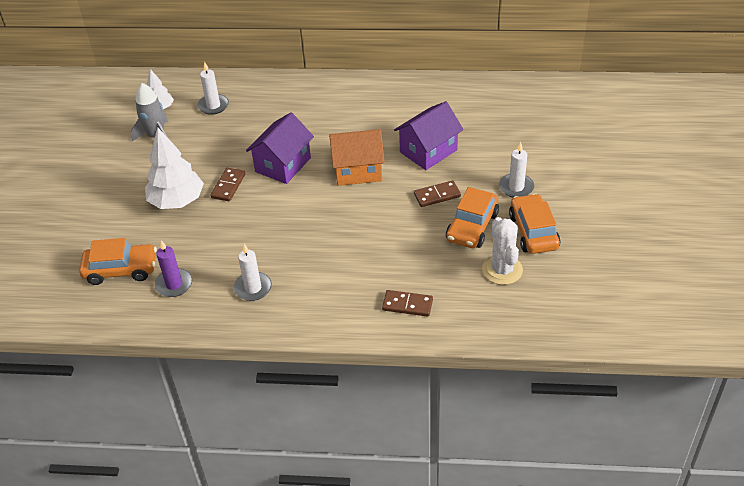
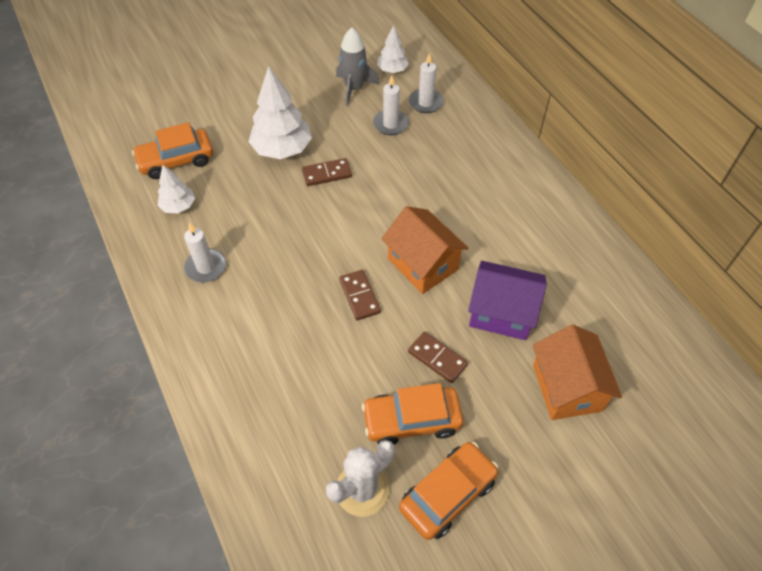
camera: 55 degrees right, 10 degrees up
(121, 270) = (176, 160): orange car -> orange car turned 105 degrees clockwise
(174, 284) = (178, 206): purple candle -> white tree
(283, 165) = (385, 198): purple house -> none
(407, 305) = (254, 416): brown domino -> brown domino (359, 296)
(503, 148) = (567, 387): none -> orange house
(516, 187) = (510, 436): white candle -> white candle (390, 124)

